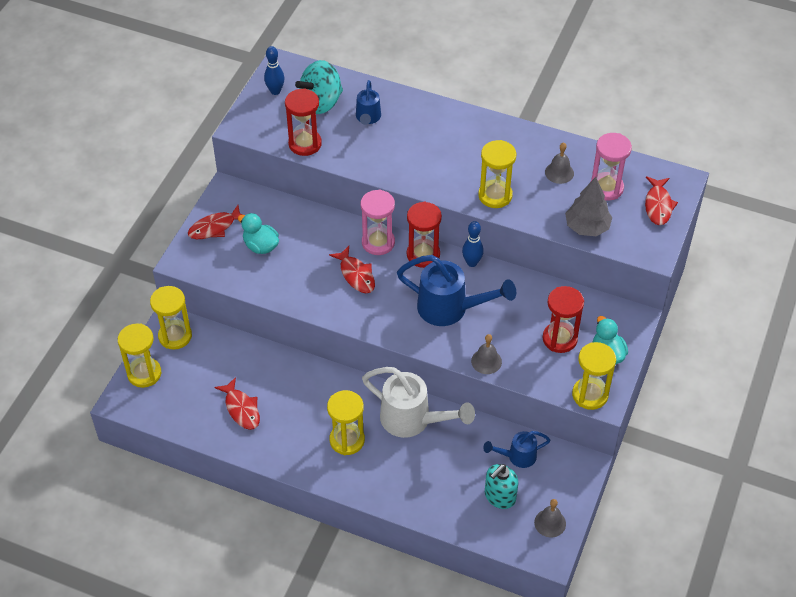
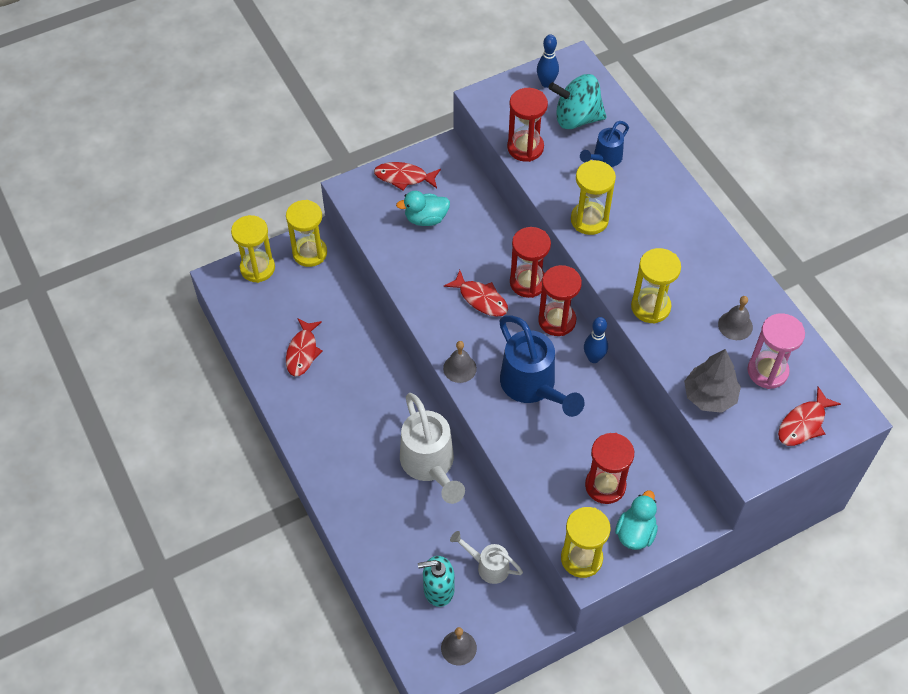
camera: 40 degrees right, 5 degrees up
(261, 246) = (426, 219): turquoise duck -> turquoise duck turned 90 degrees counterclockwise
(347, 440) = (360, 441): yellow hourglass -> yellow hourglass (589, 220)
(356, 275) = (480, 299): red fish -> red fish turned 60 degrees counterclockwise
(378, 242) = (528, 282): pink hourglass -> red hourglass
(486, 361) = (518, 458): grey bell -> grey bell (459, 368)
(517, 457) = (487, 566): blue watering can -> white watering can

